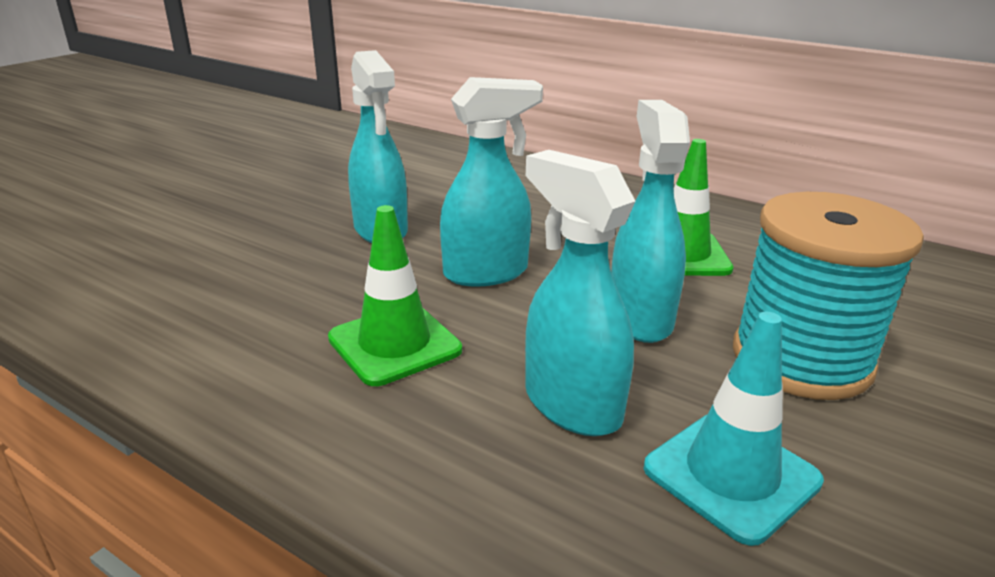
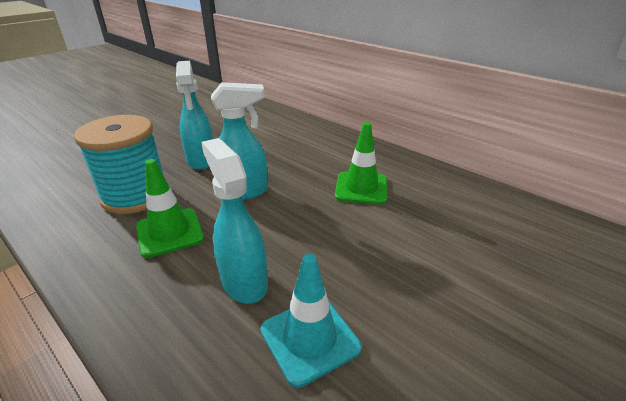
camera: 10 degrees right, 5 degrees up
(640, 318) = (314, 228): turquoise spray bottle -> none
(801, 359) = (395, 265): turquoise spool -> turquoise spool (135, 195)

